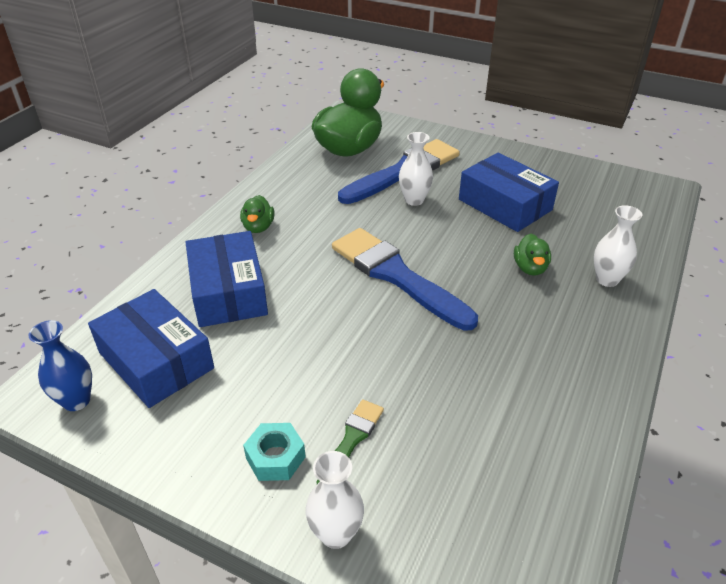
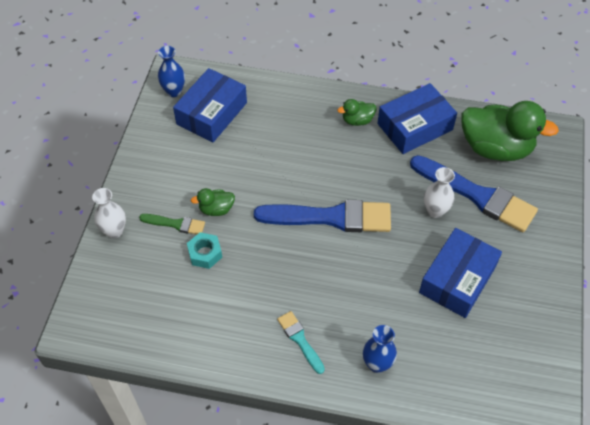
camera: 75 degrees right, 15 degrees up
(228, 292) = (281, 126): blue box -> blue box (415, 127)
(275, 458) = (156, 191): turquoise nut -> turquoise nut (205, 253)
(396, 275) = (331, 217): blue brush -> blue brush turned 60 degrees clockwise
(530, 268) = (372, 306): green duck -> green duck (216, 209)
(572, 336) = (300, 340): none -> turquoise brush
(607, 279) = (377, 364): white vase -> blue vase

